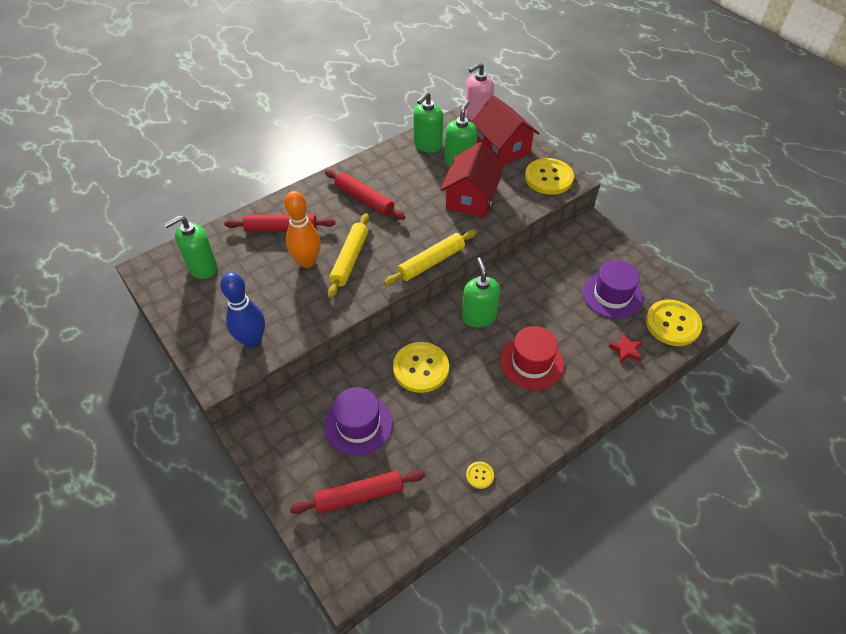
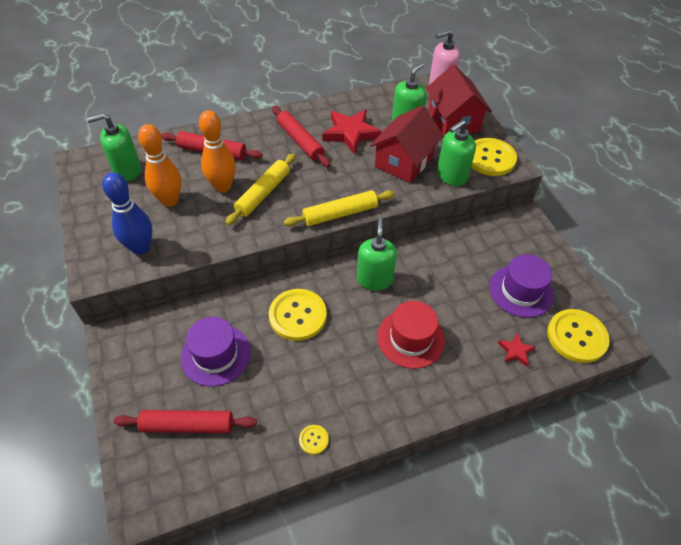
camera: 15 degrees right, 0 degrees up
(260, 287) = (170, 200): none -> orange bowling pin
(410, 181) = (351, 133): none -> red star
(427, 145) = (381, 104): green soap dispenser -> green soap dispenser (451, 176)

